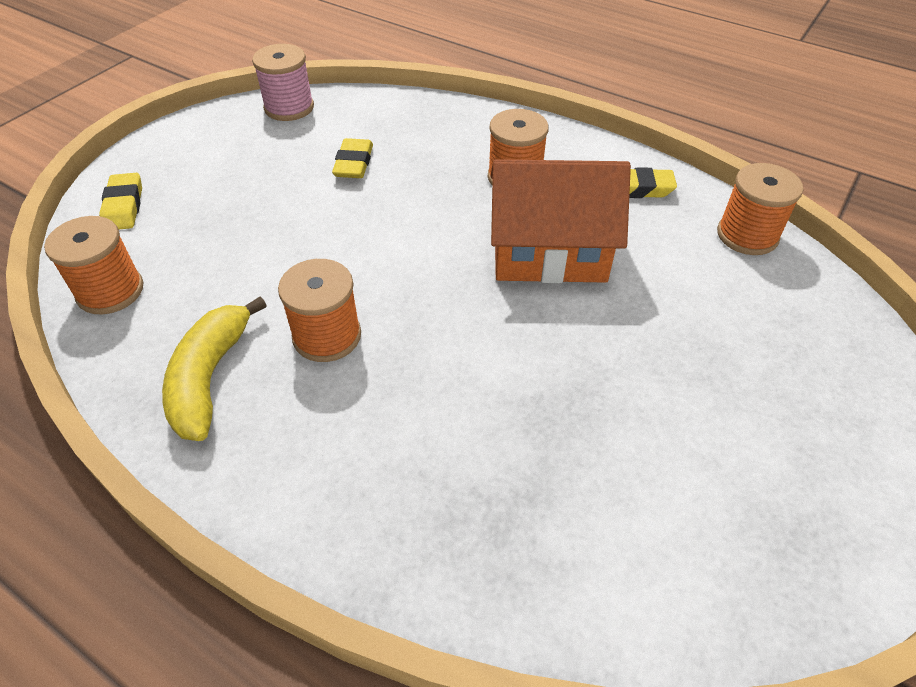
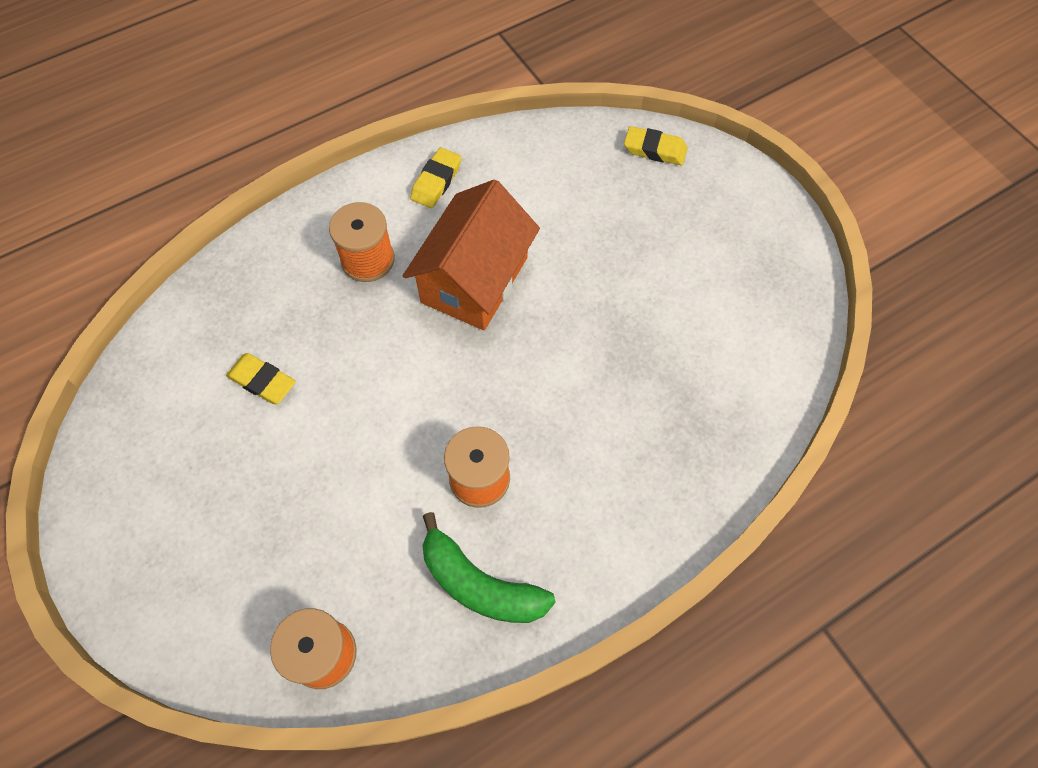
camera: 65 degrees left, 15 degrees up
(124, 206) = (193, 621): yellow eraser -> yellow eraser (654, 150)
(209, 378) = (479, 584): yellow banana -> green banana
(289, 108) = (121, 411): pink spool -> none
(747, 235) = (529, 143): orange spool -> none

